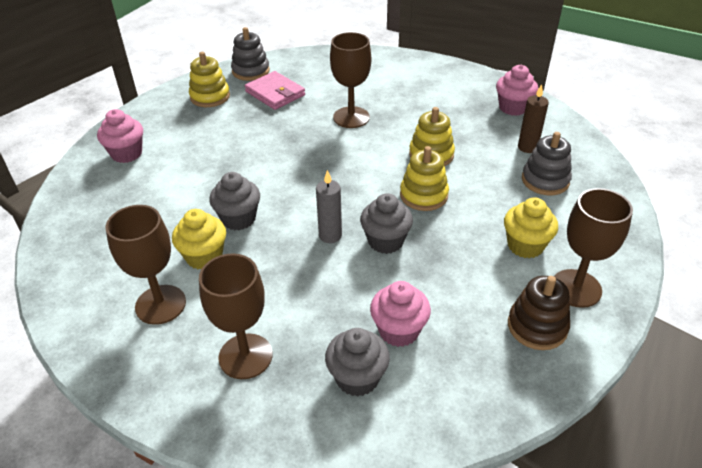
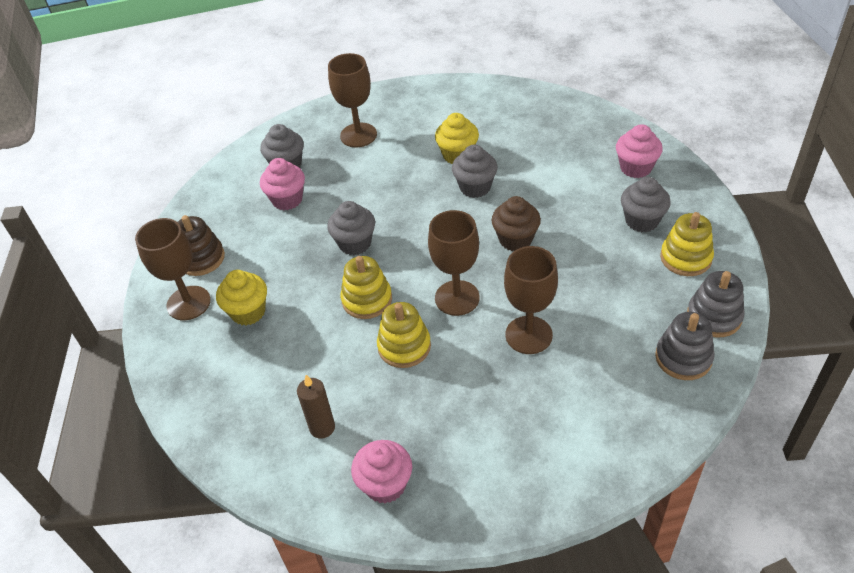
camera: 140 degrees right, 5 degrees up
(160, 304) = (440, 122): brown goblet -> brown goblet (457, 298)
(190, 125) = (642, 221): none -> grey cupcake
(275, 93) = (640, 308): pink wallet -> none
(275, 165) = (515, 239): none -> brown cupcake
(330, 235) = (398, 220): grey candle -> none
(545, 180) = (275, 394): grey stacking toy -> grey stacking toy (683, 358)

